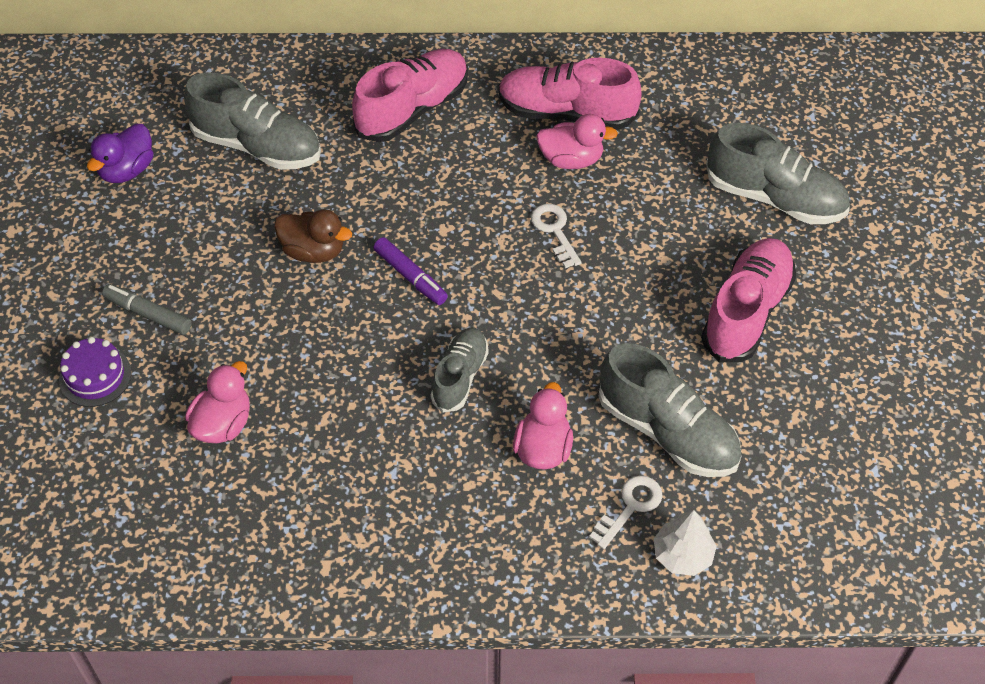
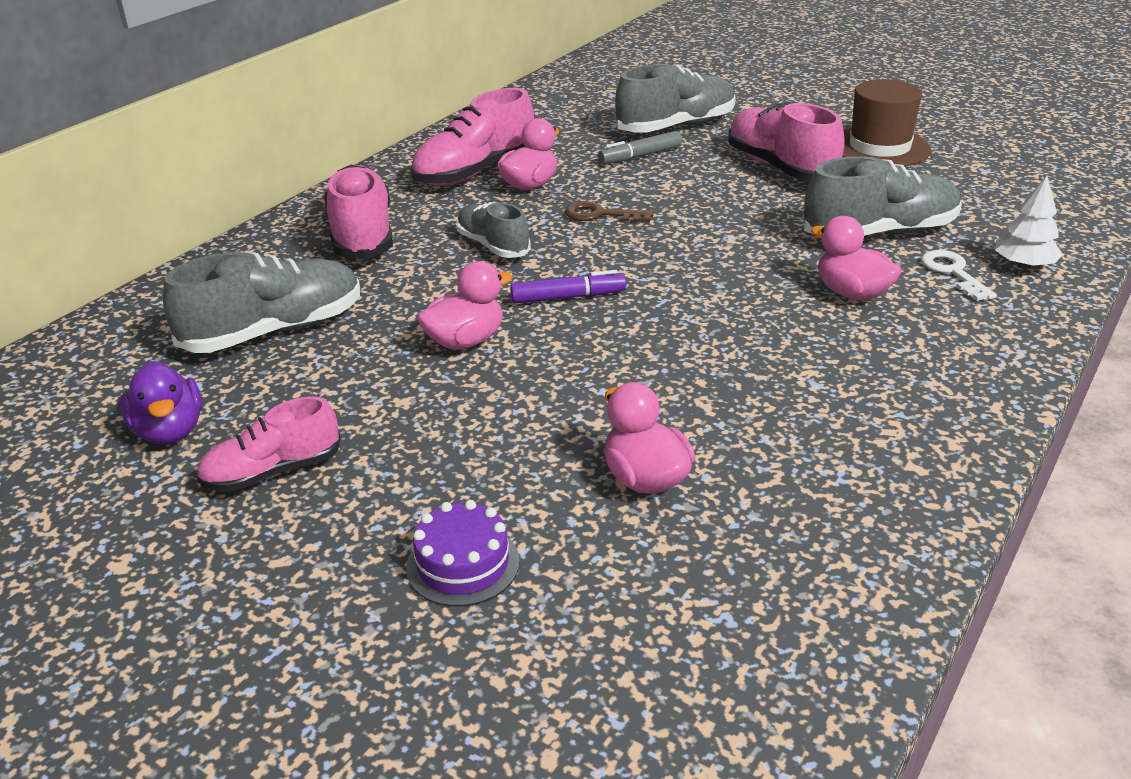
camera: 55 degrees left, 20 degrees down
(120, 242) = (273, 472): none -> pink shoe
(148, 314) = (413, 485): grey marker -> grey marker (640, 156)
(313, 251) = (465, 341): brown duck -> pink duck
(460, 377) = (724, 309): grey shoe -> grey shoe (493, 246)
(554, 231) = (600, 215): white key -> brown key
(859, 370) = (879, 147): none -> brown hat

